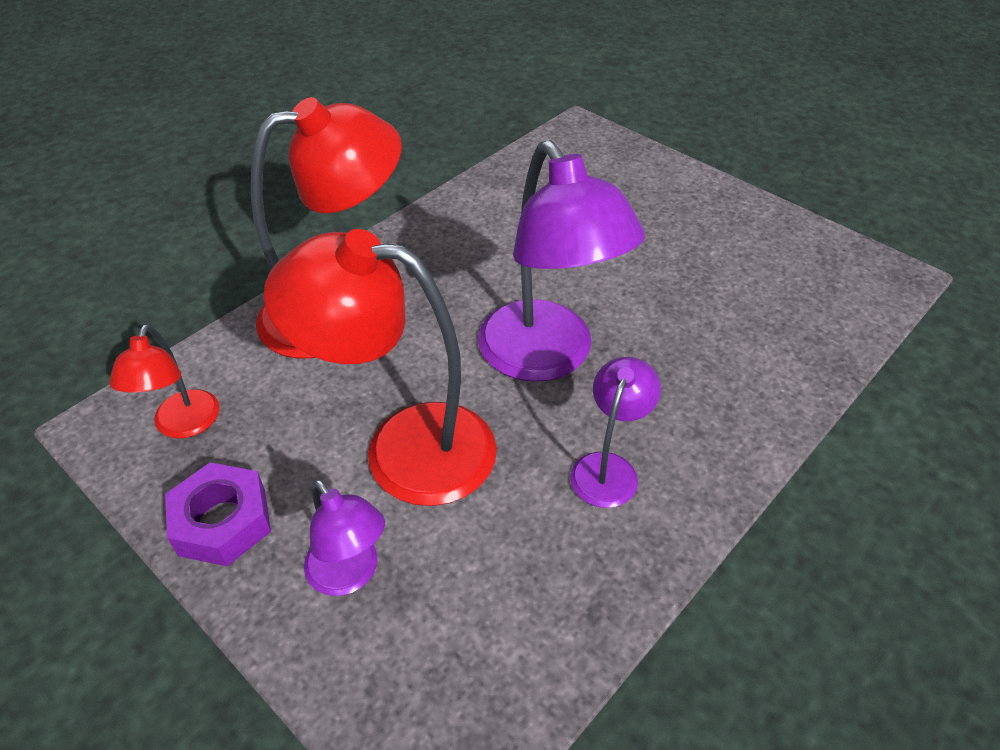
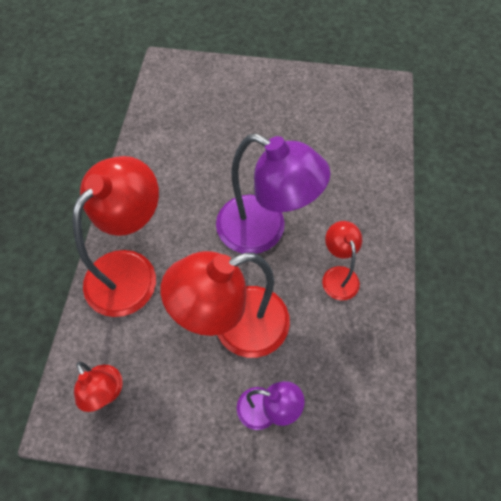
camera: 35 degrees left, 15 degrees up
(222, 521) = (180, 429): purple nut -> none
(608, 468) = (338, 275): purple lamp -> red lamp

